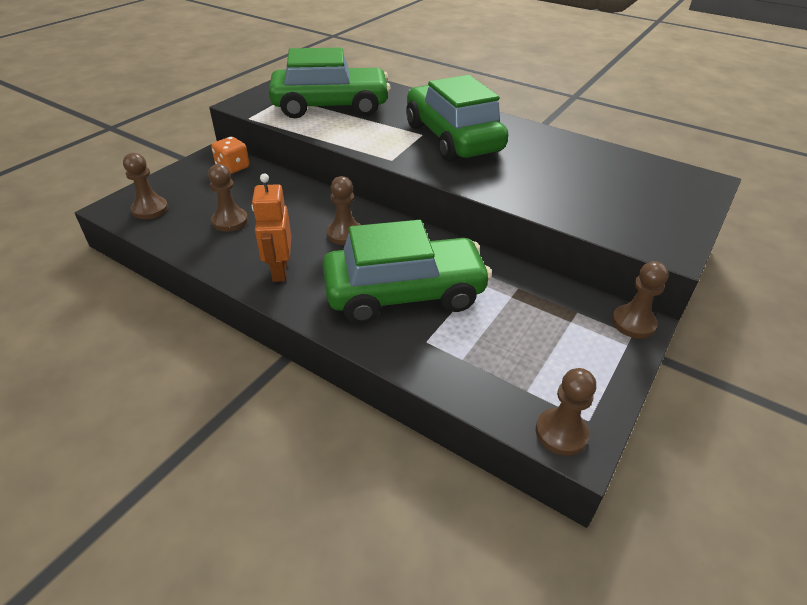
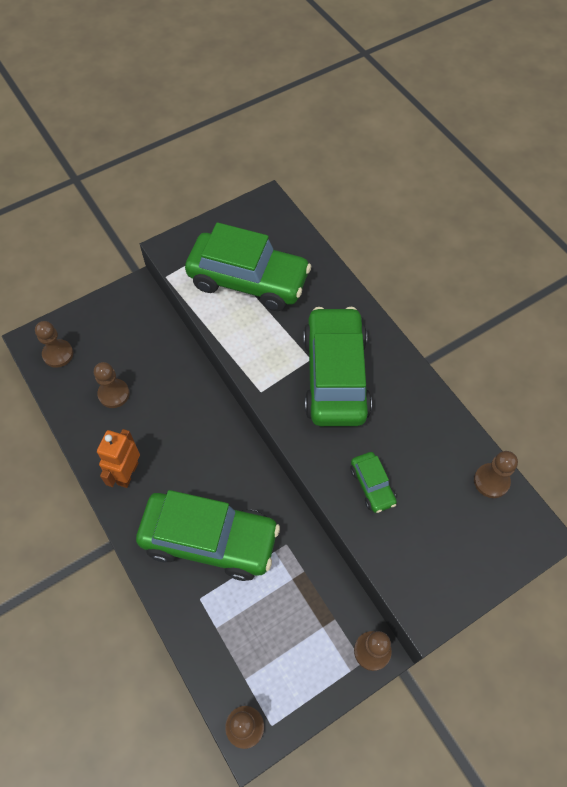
camera: 25 degrees right, 20 degrees up
(233, 167) = (144, 315): orange dice -> none
(344, 234) = (197, 447): brown pawn -> brown pawn (491, 481)
(543, 188) = (372, 485): none -> green car

